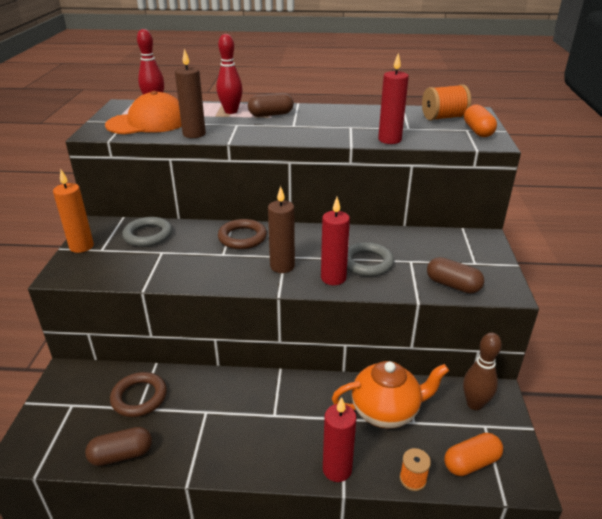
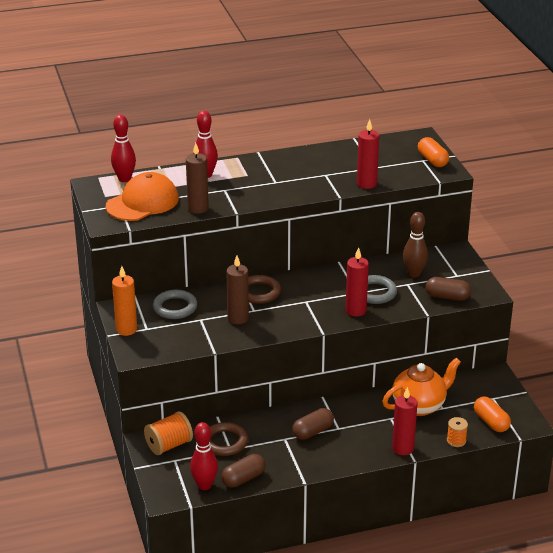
camera: 20 degrees left, 0 degrees up
(73, 450) = (204, 485): none -> red bowling pin
(271, 114) = (245, 172): brown capsule -> brown capsule (312, 431)
(282, 266) = (310, 310): brown candle -> brown candle (238, 318)
(443, 117) = (398, 149): orange spool -> orange spool (169, 445)
(471, 463) = (491, 422): orange capsule -> orange capsule turned 75 degrees counterclockwise
(474, 404) = (481, 386): brown bowling pin -> brown bowling pin (414, 274)

